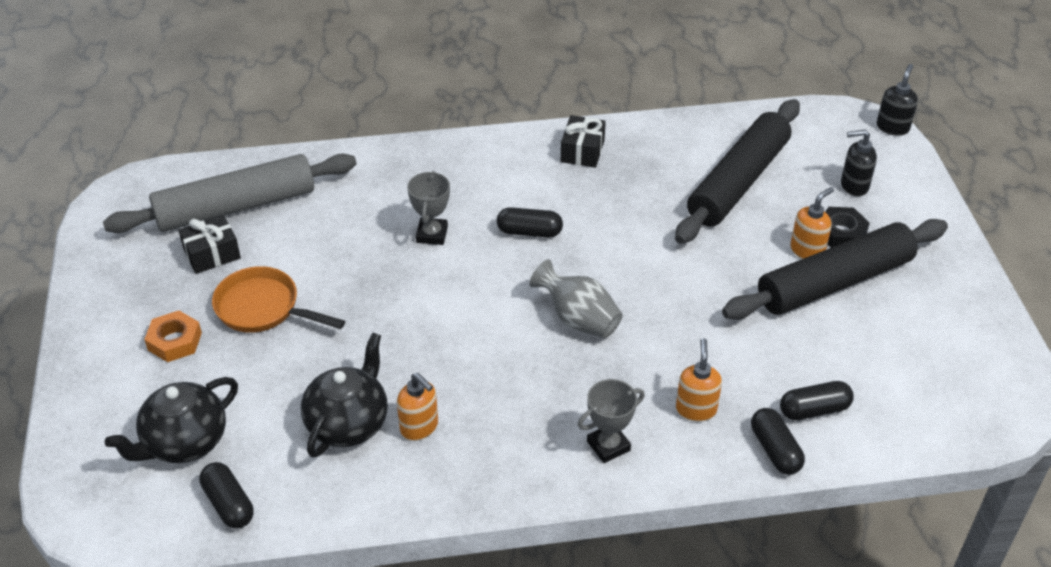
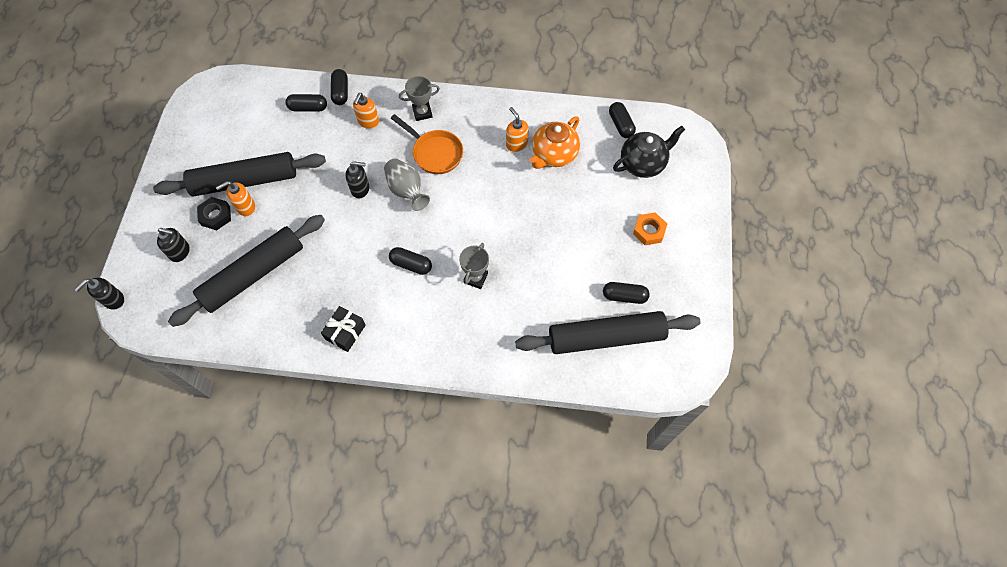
camera: 165 degrees left, 20 degrees up
(212, 254) = (624, 296): black gift -> black capsule
(236, 207) = (606, 337): grey rolling pin -> black rolling pin
(263, 308) = (593, 243): orange pan -> orange pan (435, 153)
(348, 423) = (554, 155): black teapot -> orange teapot
(652, 307) = (360, 189): none -> black soap dispenser

